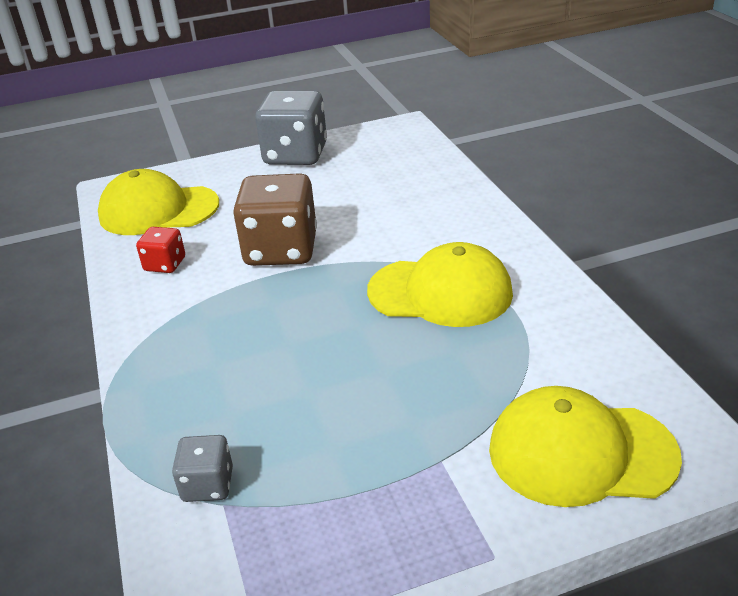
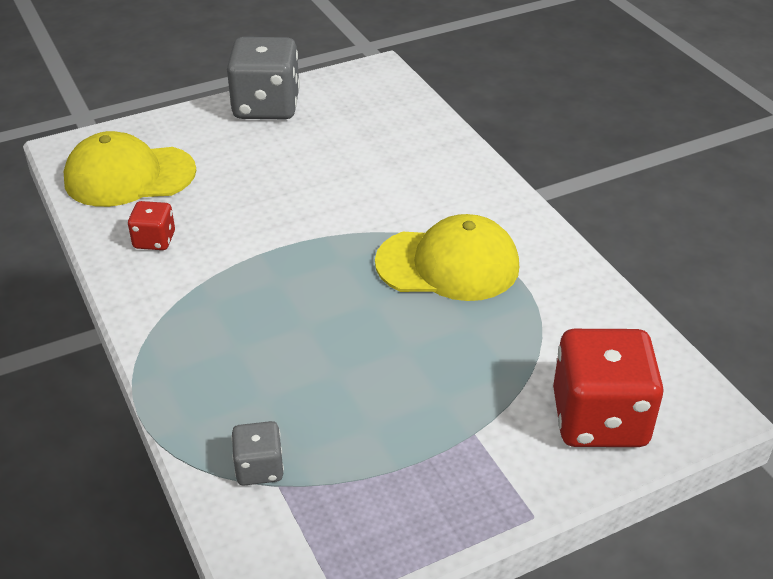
camera: 10 degrees left, 5 degrees up
(281, 250) = (276, 221): brown dice -> none
(581, 452) = (599, 419): yellow cap -> red dice

